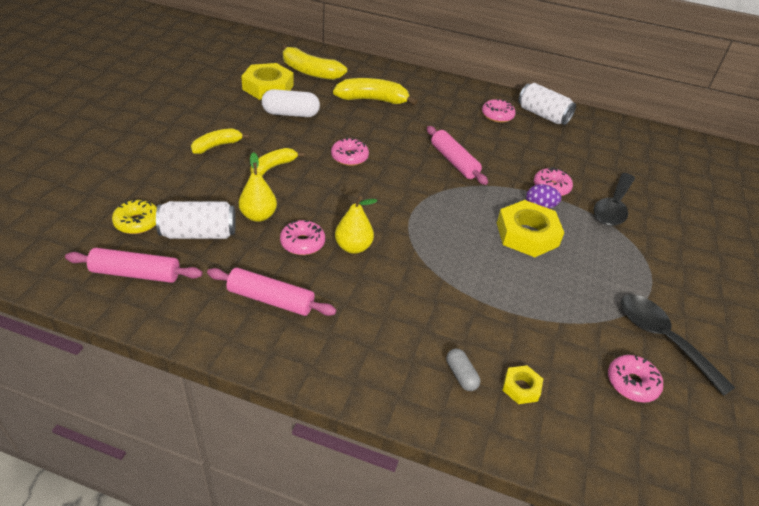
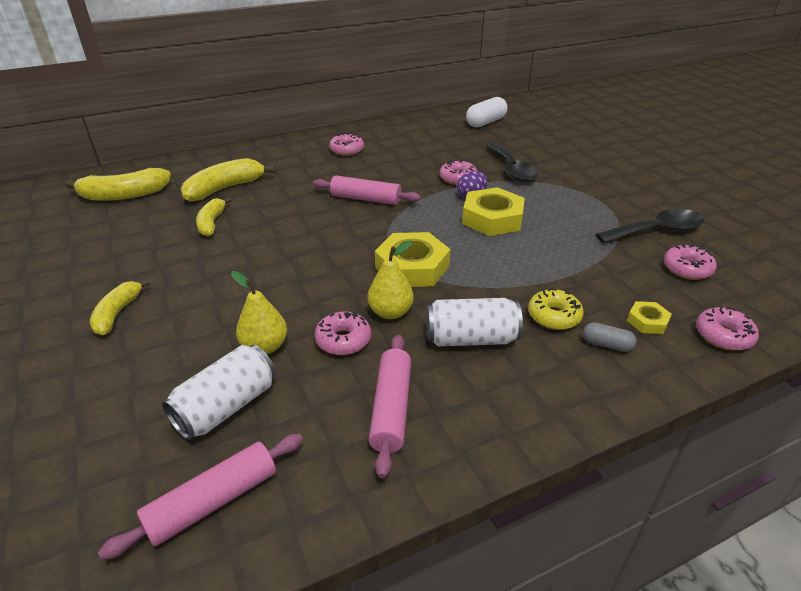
camera: 40 degrees left, 5 degrees down
(137, 222) = (132, 450): yellow donut -> yellow donut (554, 316)
(268, 87) = (96, 230): yellow nut -> yellow nut (412, 267)
(271, 299) = (391, 408): pink rolling pin -> pink rolling pin turned 60 degrees counterclockwise
(273, 167) = (213, 295): yellow banana -> yellow banana (212, 223)
(291, 114) = (159, 240): white capsule -> white capsule (486, 122)
(349, 157) = (275, 244): pink donut -> pink donut (723, 335)
(543, 115) = (378, 134): white can -> white can (471, 338)
(662, 338) = (657, 231): black spoon -> black spoon turned 150 degrees clockwise

